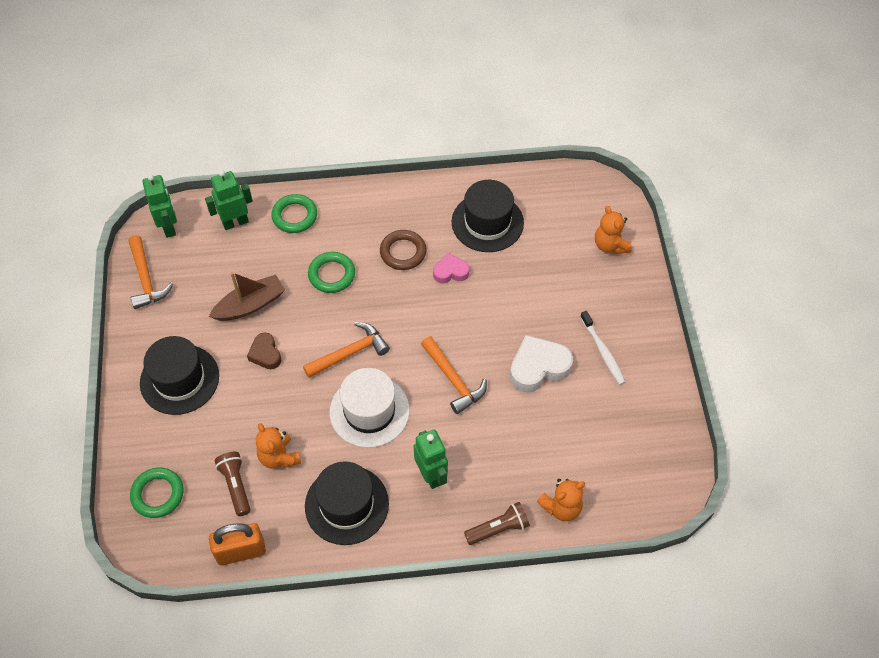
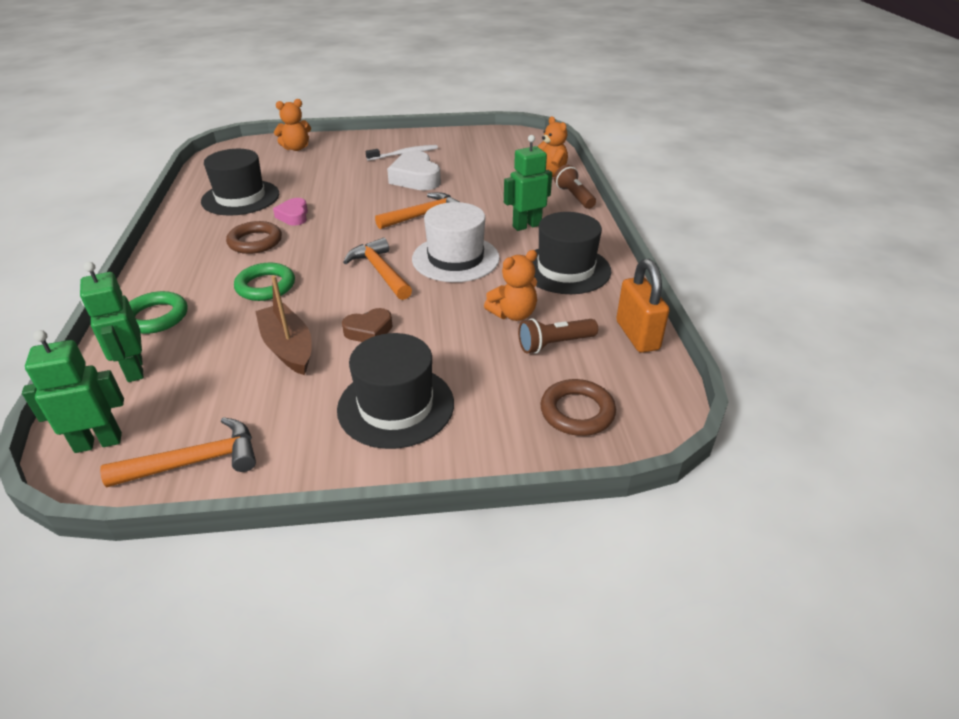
camera: 90 degrees left, 20 degrees down
(158, 494) = (577, 412): green ring -> brown ring

